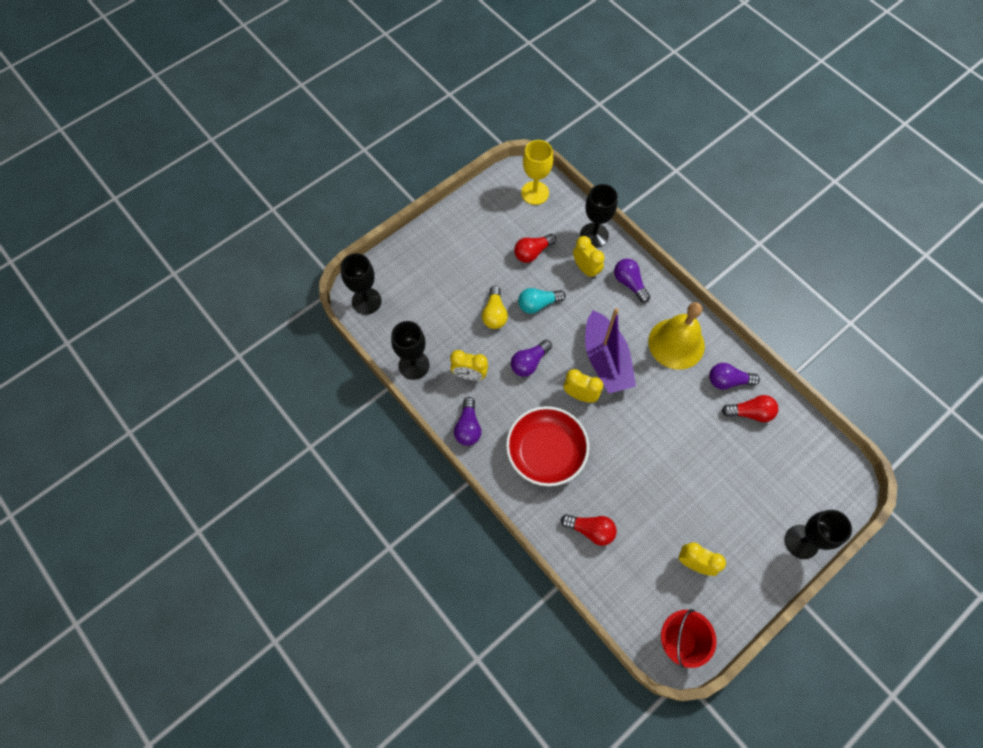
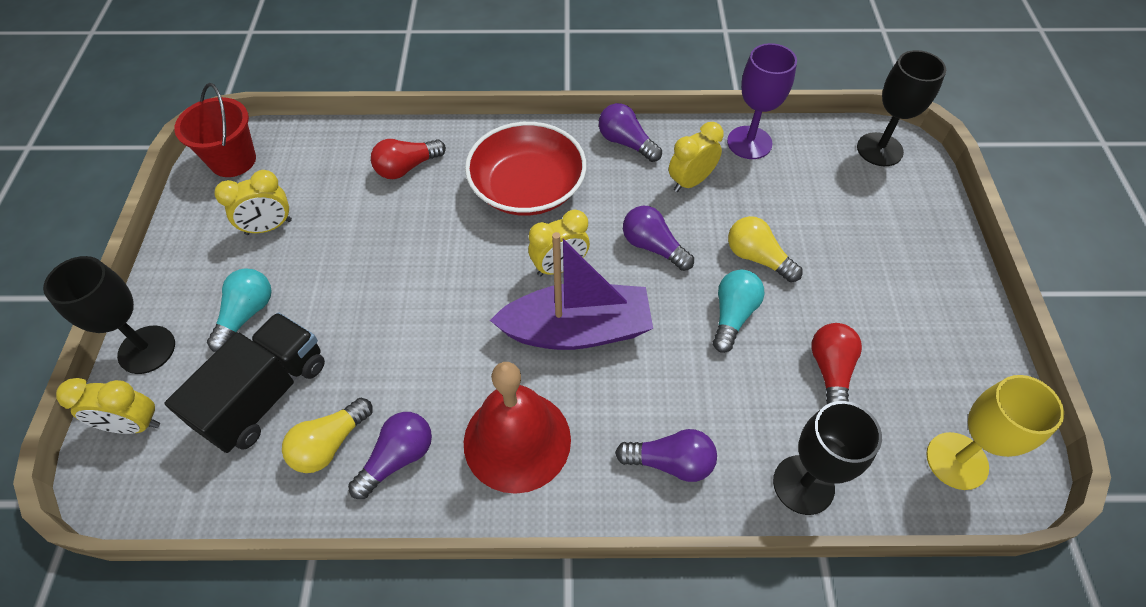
camera: 130 degrees right, 10 degrees down
(414, 365) = (749, 142): black goblet -> purple goblet
(529, 362) = (653, 247): purple light bulb -> purple light bulb turned 45 degrees counterclockwise
(586, 269) = (745, 420): yellow clock -> yellow clock (134, 425)
(606, 360) = (577, 330): purple boat -> purple boat turned 150 degrees clockwise
(676, 343) = (517, 440): yellow bell -> red bell
(742, 515) = (246, 314): none -> turquoise light bulb
(750, 413) = (330, 444): red light bulb -> yellow light bulb
(761, 461) = (265, 395): none -> black truck

